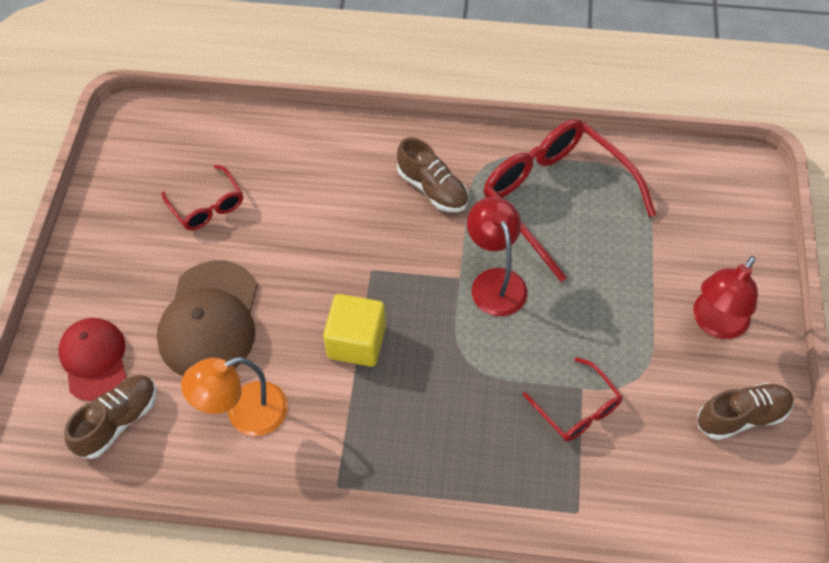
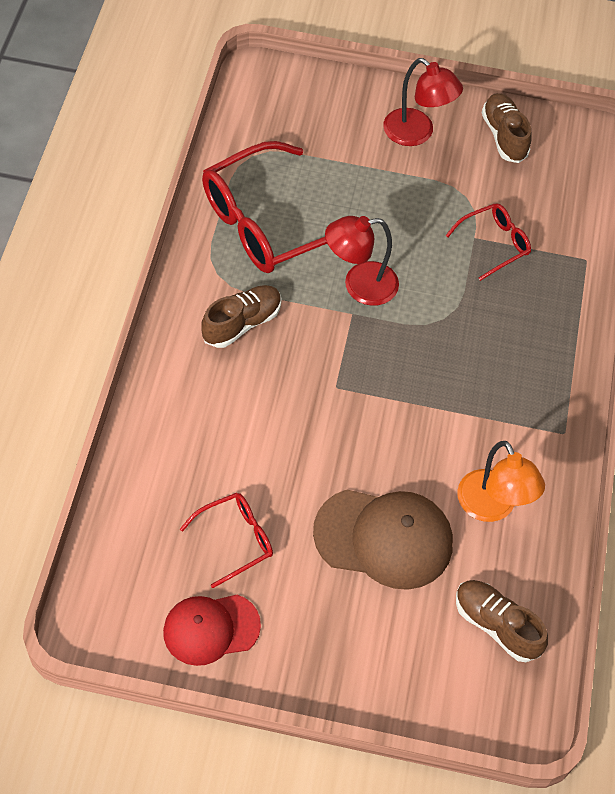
camera: 90 degrees left, 0 degrees up
(94, 359) = (424, 653): red cap -> red cap (211, 629)
(356, 342) = (418, 406): yellow cube -> none

